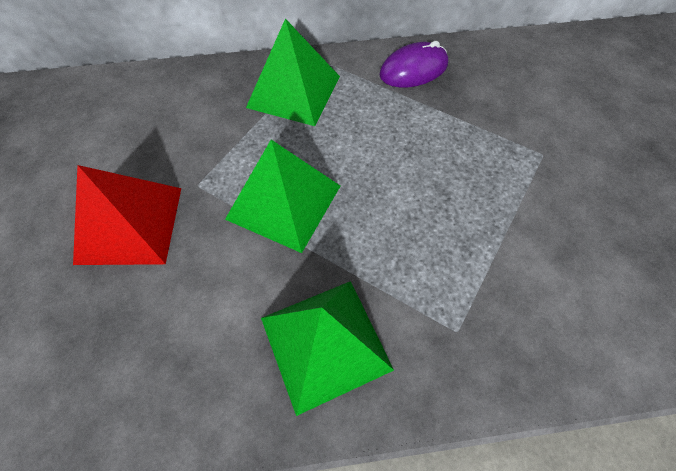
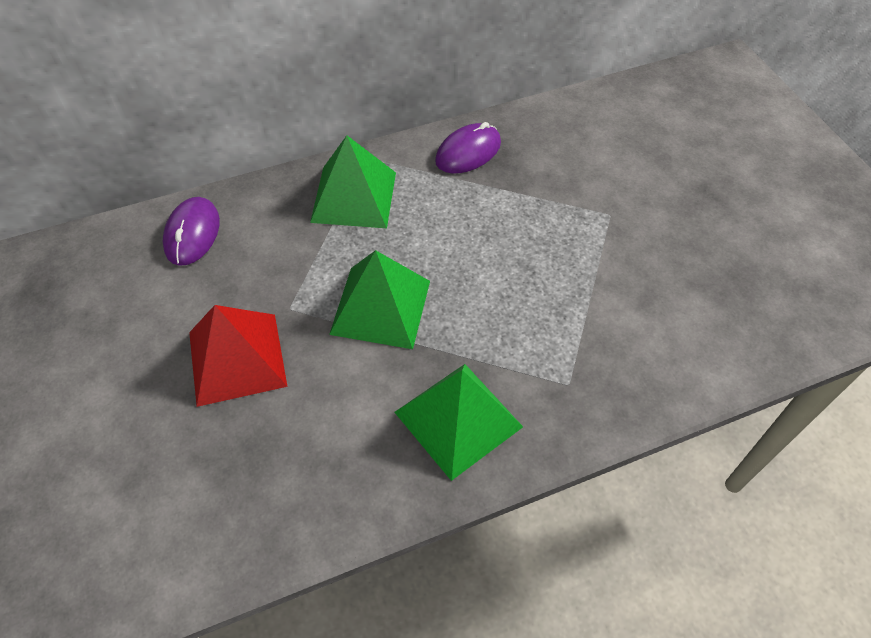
camera: 15 degrees left, 5 degrees down
(138, 98) = (192, 234): none -> purple mouse

